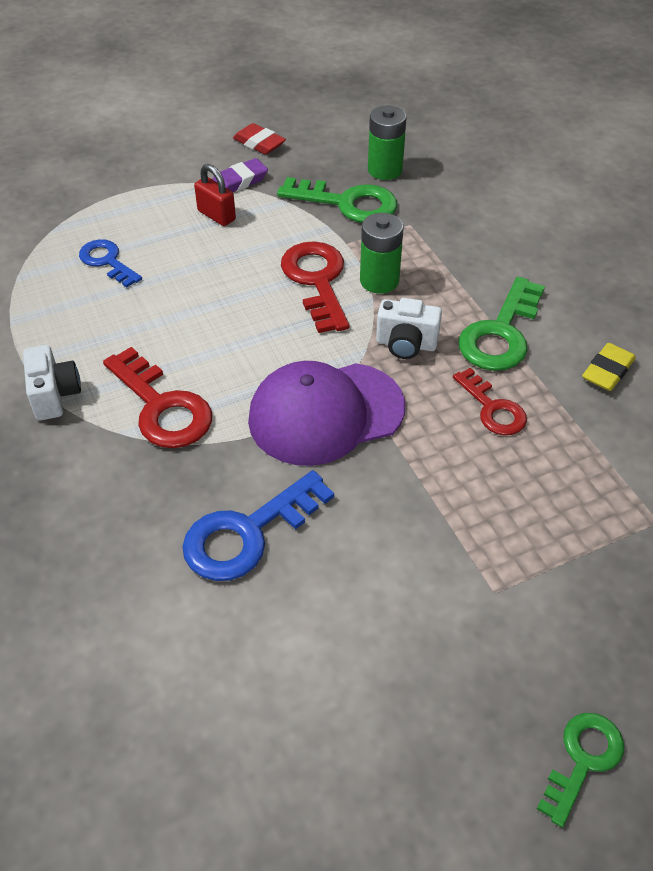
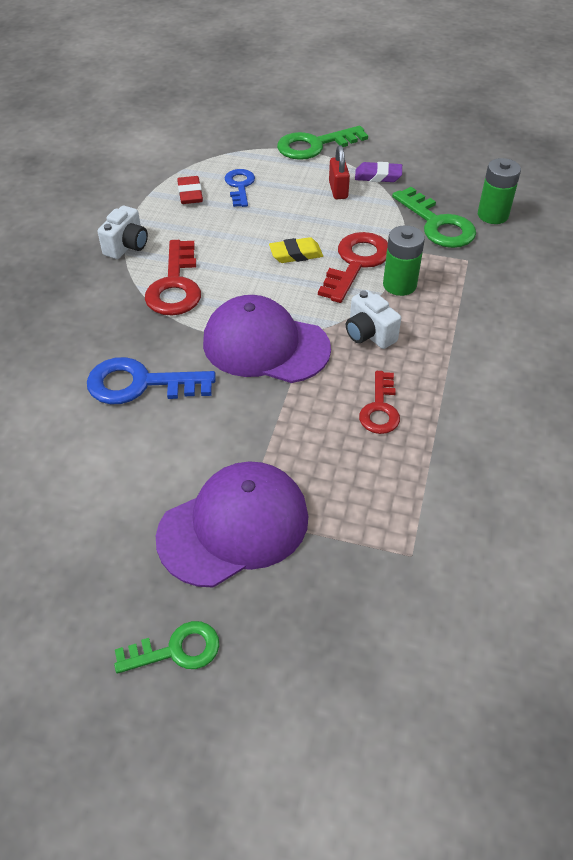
camera: 40 degrees right, 0 degrees up
(259, 143) = (421, 157): red eraser -> red eraser (190, 194)
(498, 607) = (234, 526): none -> purple cap
(500, 333) = (447, 365): green key -> green key (314, 145)
(607, 371) = (499, 436): yellow eraser -> yellow eraser (296, 254)

